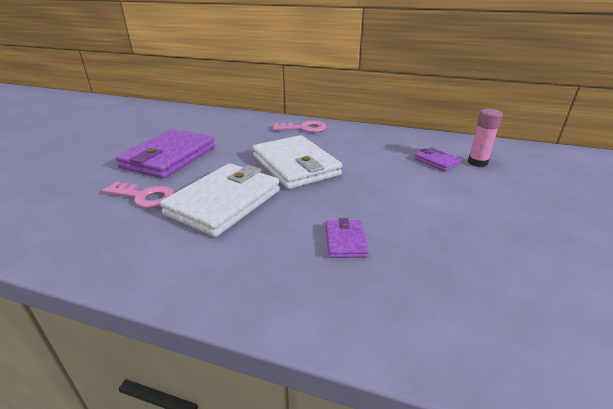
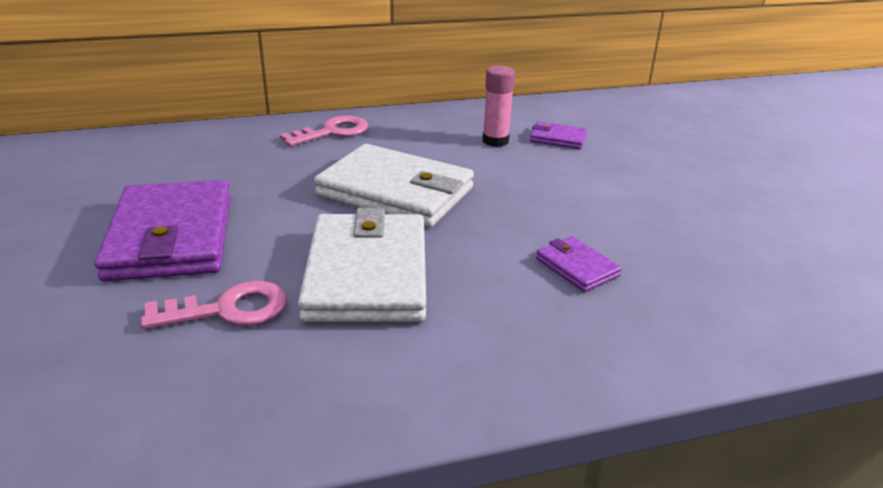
camera: 35 degrees left, 0 degrees up
(477, 162) = (600, 128): pink glue stick -> pink glue stick (495, 141)

